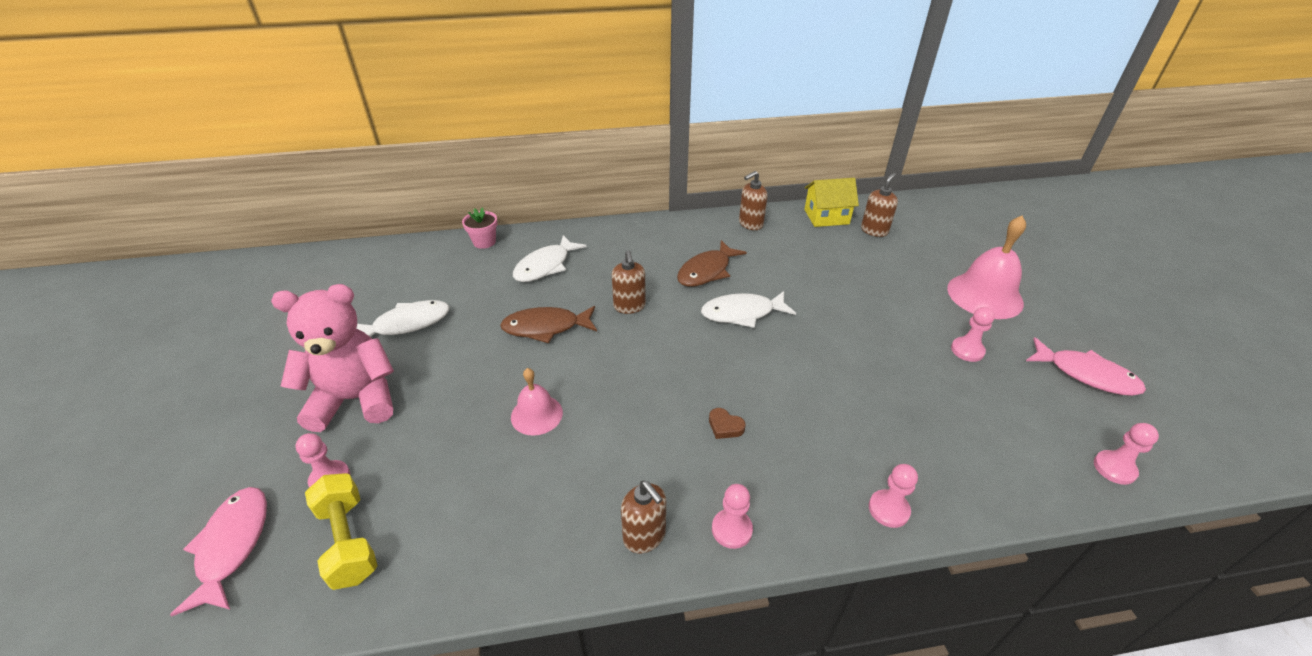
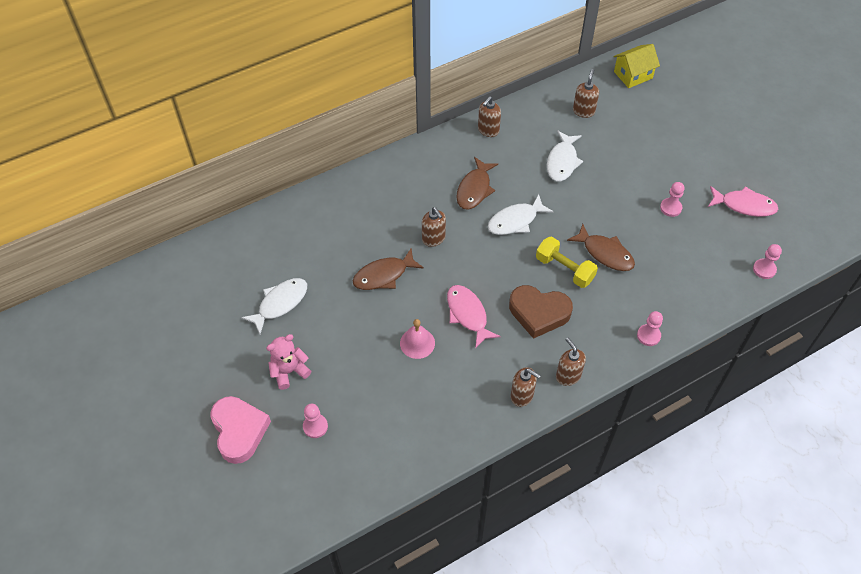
camera: 20 degrees left, 15 degrees up
(232, 545) = (289, 481): pink fish -> pink fish (468, 314)
(236, 451) = (239, 431): none -> pink heart
(349, 540) = (355, 456): yellow dumbbell -> yellow dumbbell (564, 269)
(356, 399) = (289, 371): pink teddy bear -> pink teddy bear, size x0.59
(484, 242) = (286, 210): pink flower pot -> none
(545, 266) = (350, 220): white fish -> white fish (562, 162)
(725, 426) = (539, 313): brown heart -> brown heart, size x2.49
(731, 529) = (568, 376): pink pawn -> brown soap dispenser
(826, 217) = (543, 106): yellow house -> yellow house (633, 75)
(853, 379) = (605, 253): none -> brown fish
(984, 295) = (674, 155): pink bell -> none

